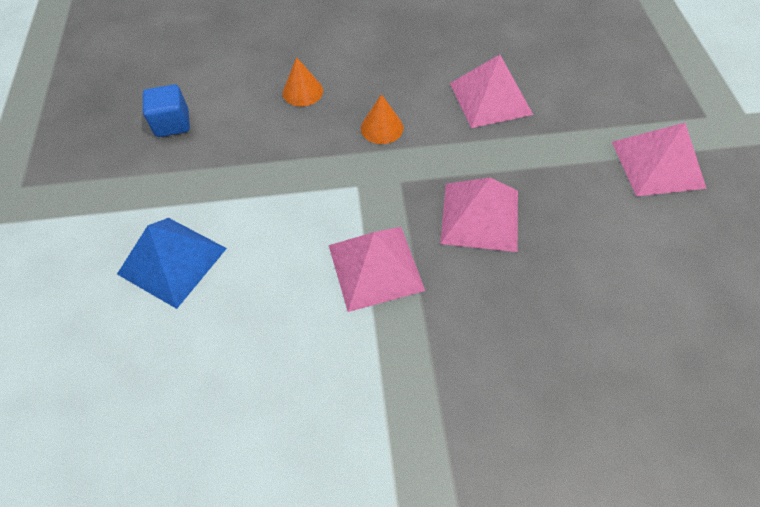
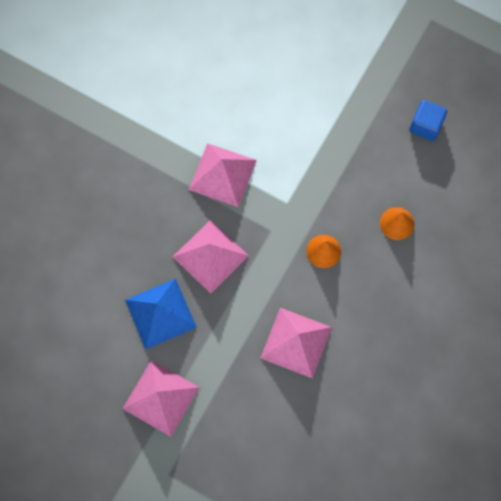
camera: 125 degrees right, 15 degrees up
(172, 260) = (309, 75): blue pyramid -> blue pyramid (160, 313)

